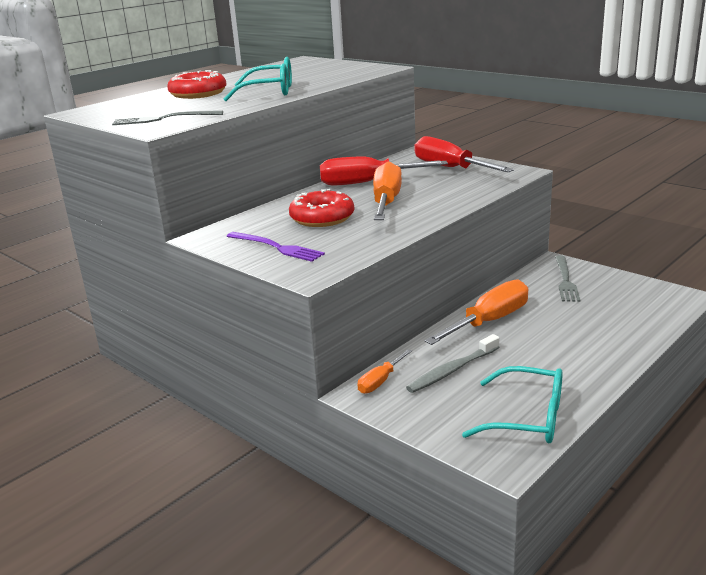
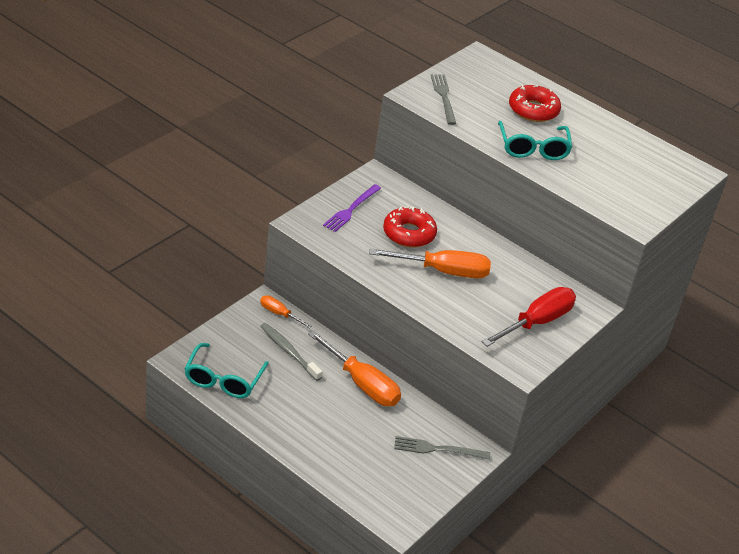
camera: 80 degrees right, 15 degrees up
(368, 182) = (497, 265): red screwdriver -> none

